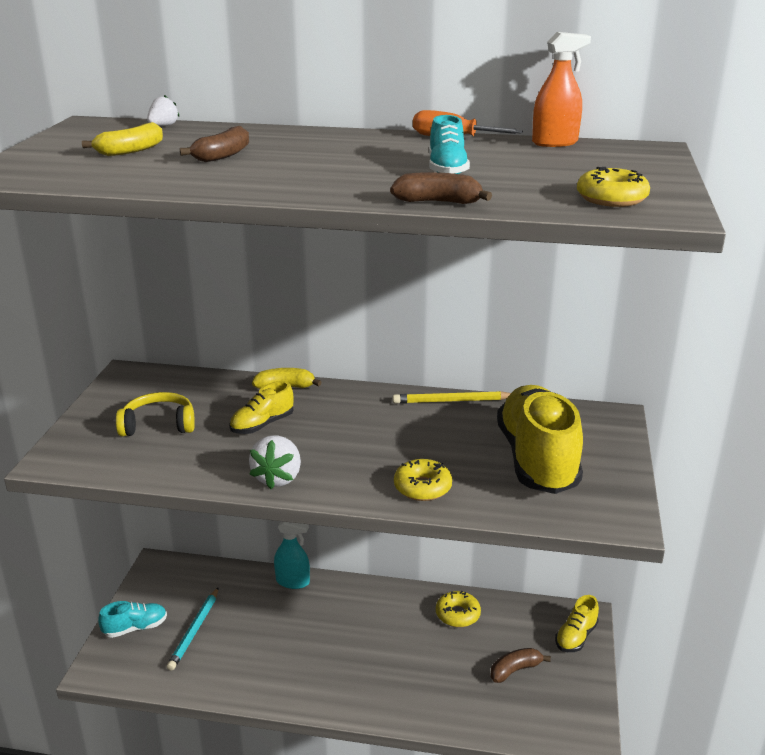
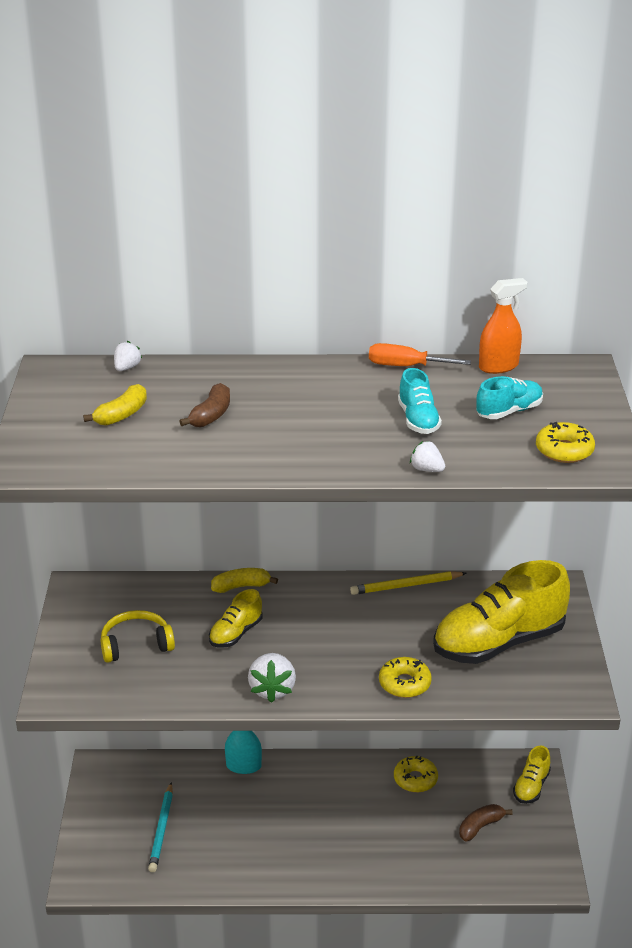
camera: 10 degrees left, 5 degrees up
(135, 628) = (101, 835): turquoise shoe -> turquoise shoe (509, 411)
(438, 202) = (427, 469): brown banana -> white strawberry
(537, 460) = (498, 642): yellow shoe -> yellow shoe turned 105 degrees counterclockwise

